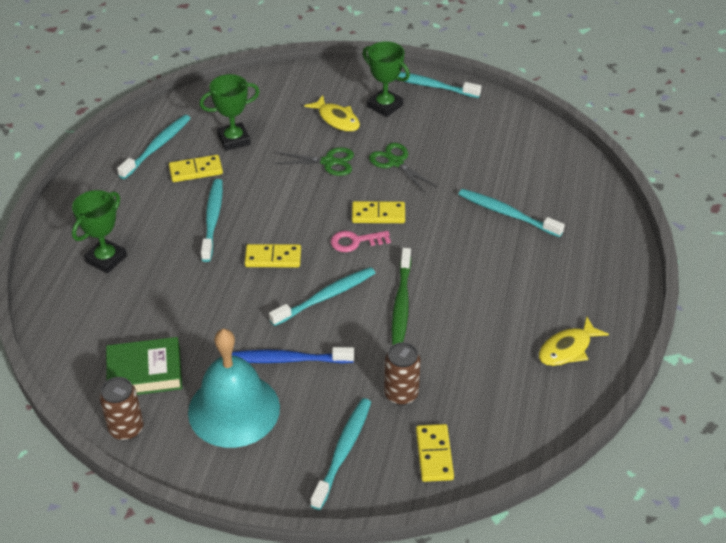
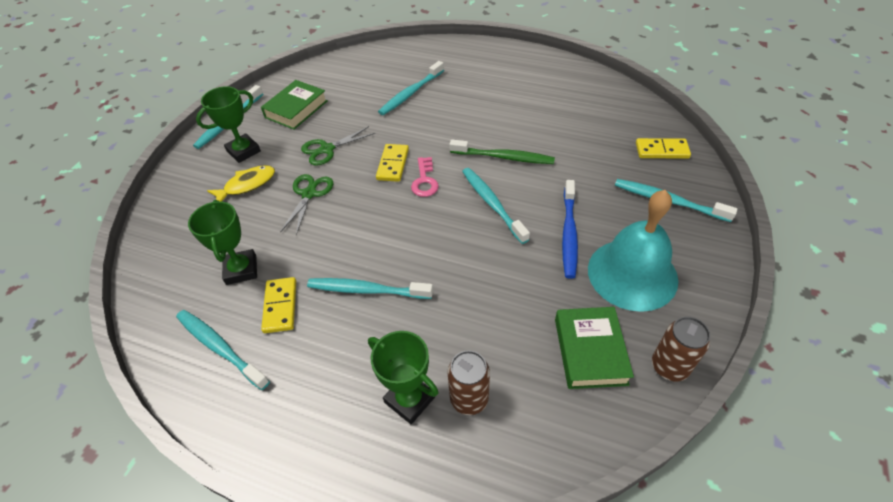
camera: 80 degrees left, 5 degrees up
(273, 258) = (435, 240): yellow domino -> none
(401, 394) = (604, 164): brown can -> brown can (469, 399)
(459, 128) = (296, 109): none -> green book
(567, 349) = (555, 80): yellow fish -> none

